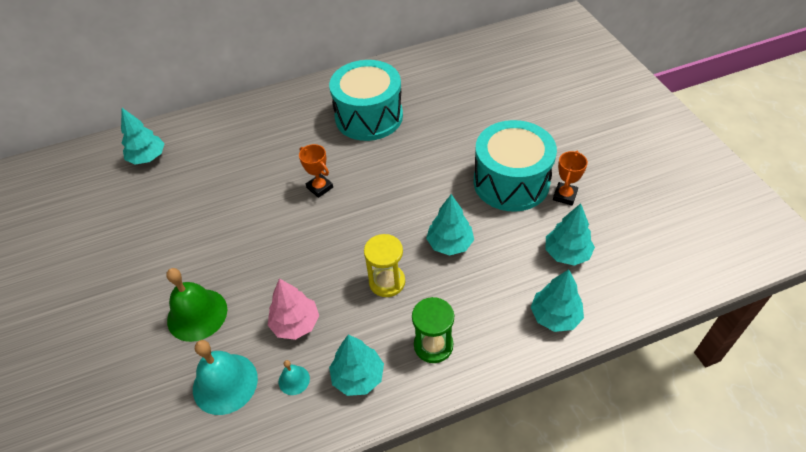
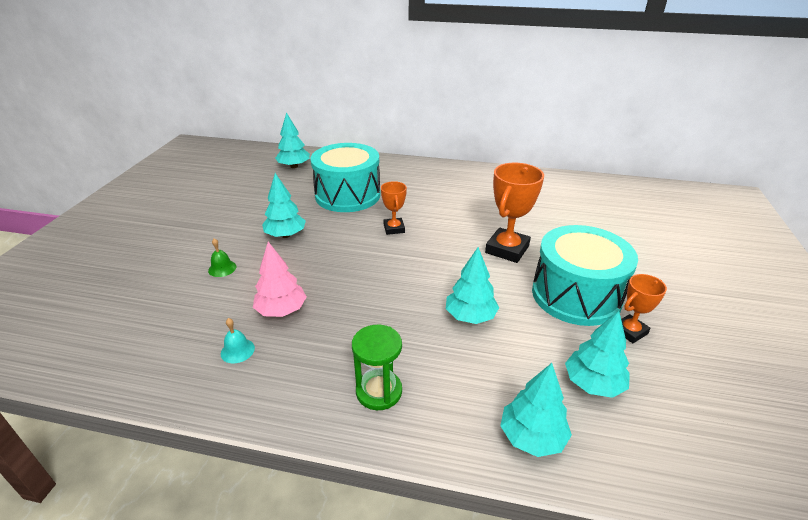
camera: 30 degrees right, 15 degrees down
(197, 314) = (222, 268): green bell -> green bell, size x0.48
(225, 383) = (189, 324): turquoise bell -> none
(358, 377) = (288, 378): turquoise tree -> turquoise tree (285, 235)
(369, 117) = (478, 199): turquoise drum -> turquoise drum (348, 195)
(387, 282) = (385, 318): yellow hourglass -> none
(432, 162) = (507, 249): none -> orange trophy

